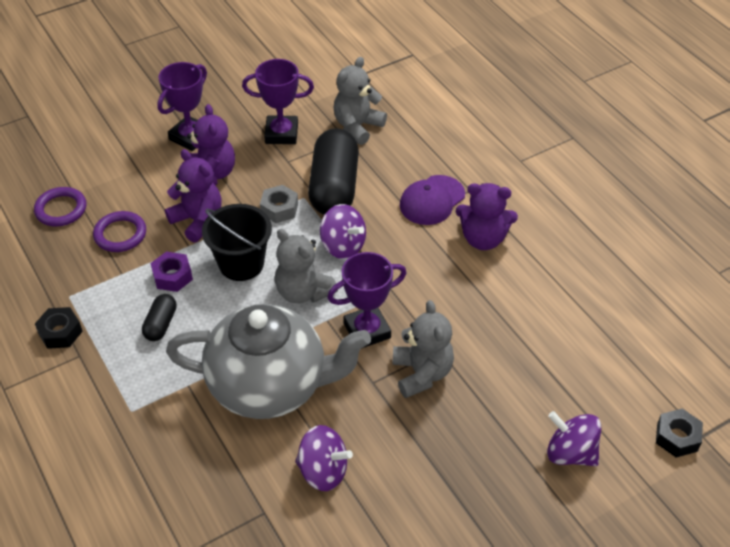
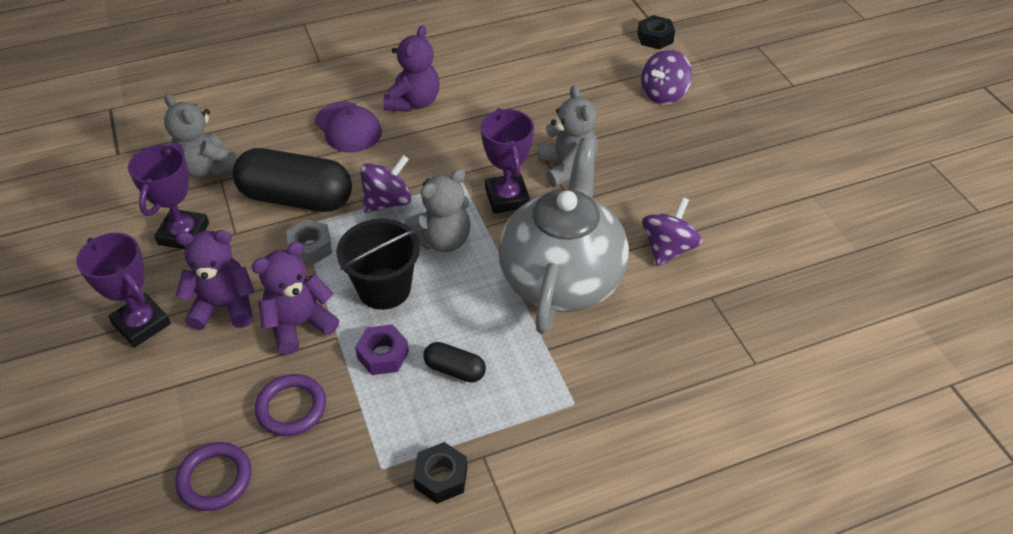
camera: 80 degrees left, 0 degrees up
(422, 373) = (567, 167): grey teddy bear -> grey teddy bear turned 75 degrees clockwise

